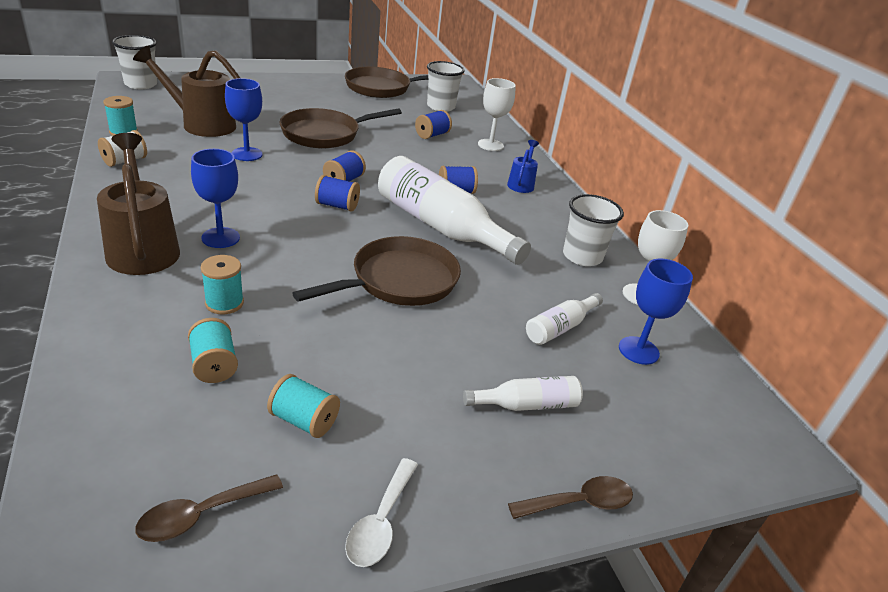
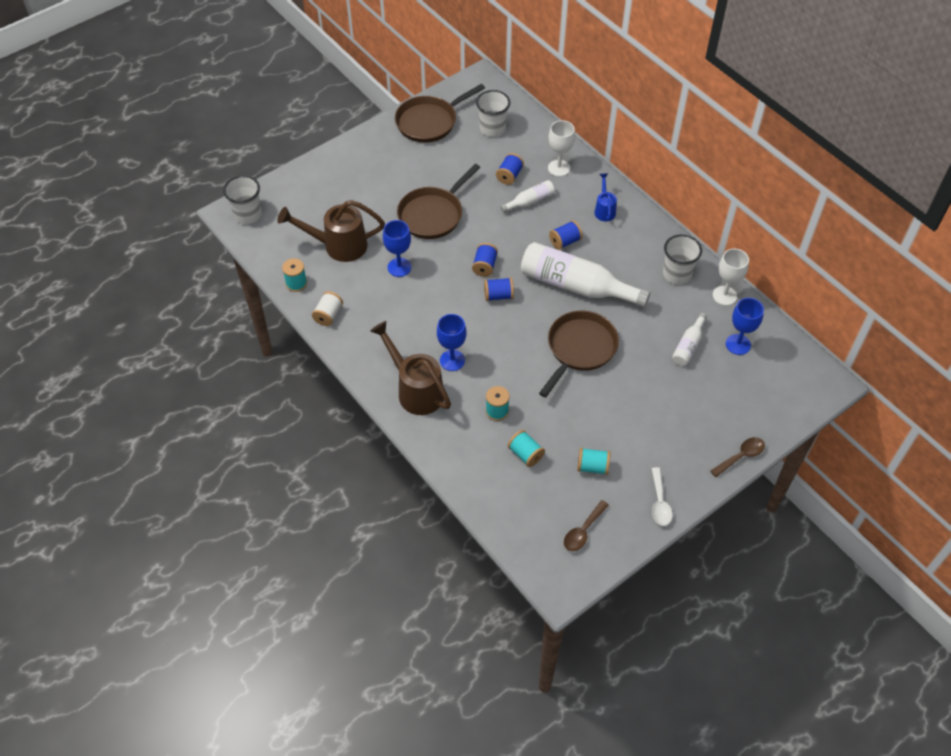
camera: 15 degrees left, 20 degrees up
(526, 405) = (693, 410): white bottle -> white bottle (530, 201)

